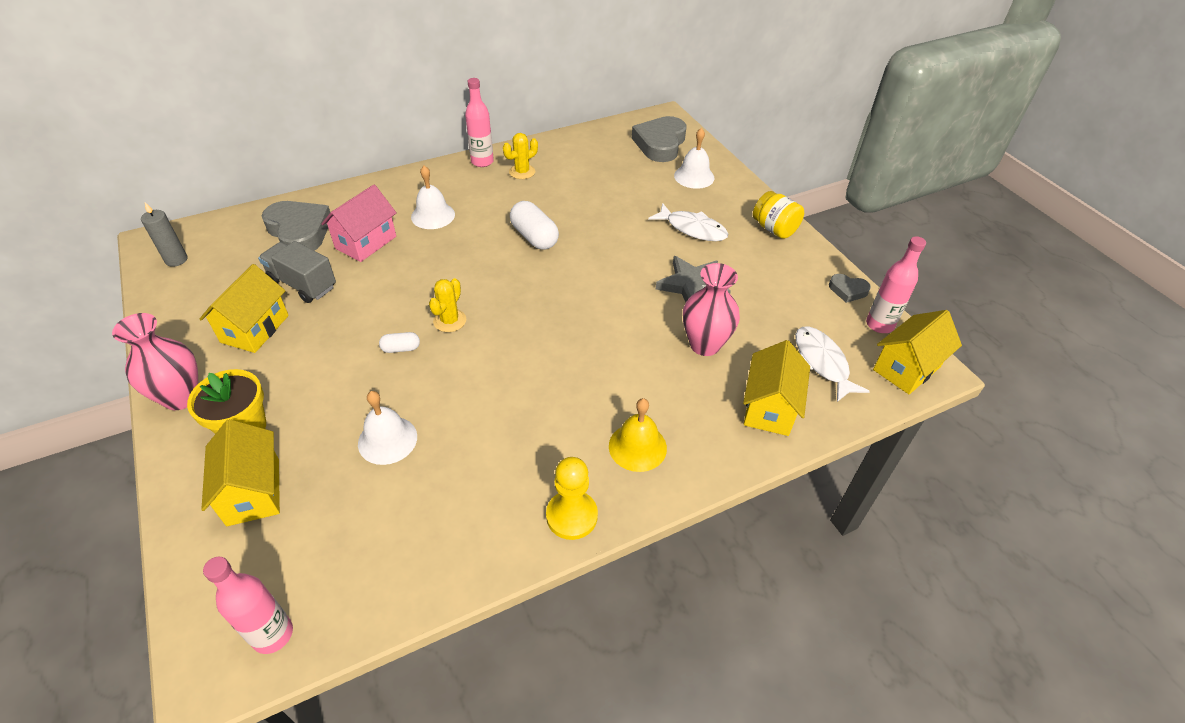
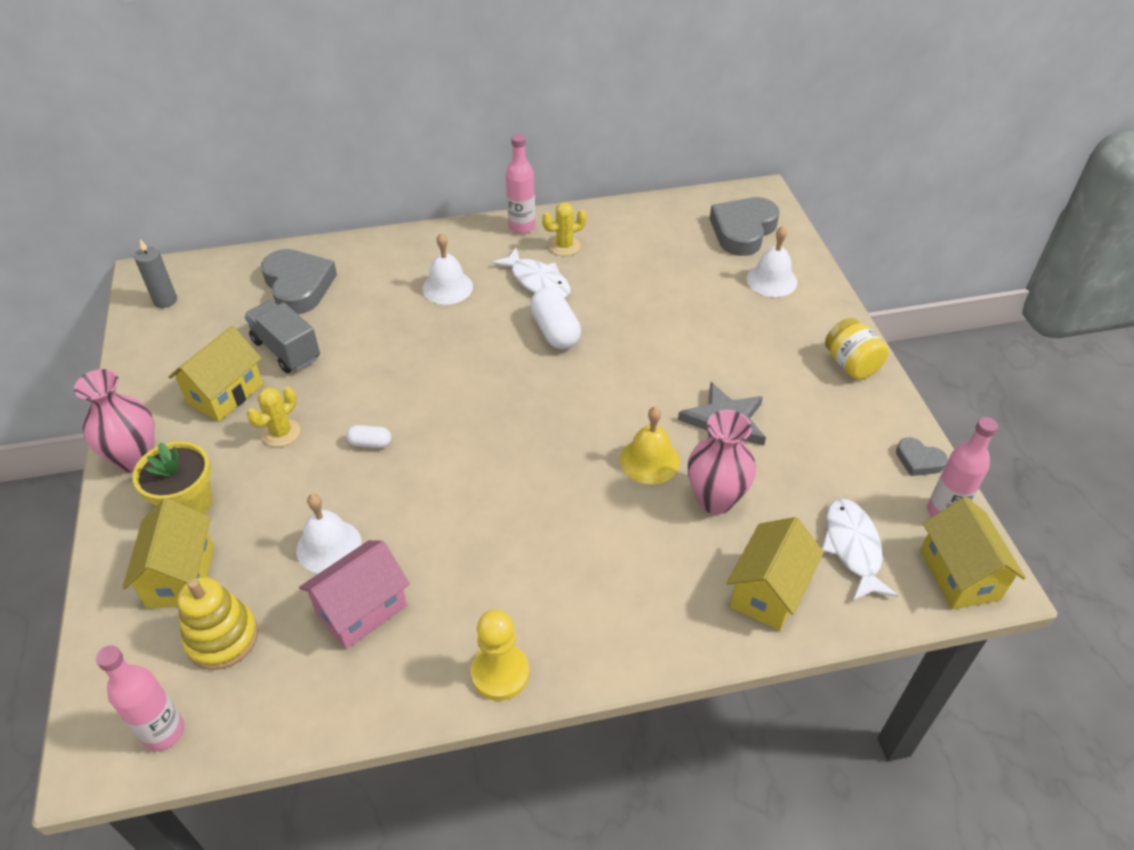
camera: 15 degrees right, 0 degrees up
(308, 538) = (222, 638): none -> yellow stacking toy
(366, 242) = (365, 310): pink house -> pink house (361, 609)
(450, 321) = (431, 419): yellow cactus -> yellow cactus (281, 433)
(637, 447) = (597, 608): yellow bell -> yellow bell (649, 460)
(692, 229) = (747, 349): white fish -> white fish (537, 281)
(906, 368) = (959, 574): yellow house -> yellow house turned 75 degrees counterclockwise

